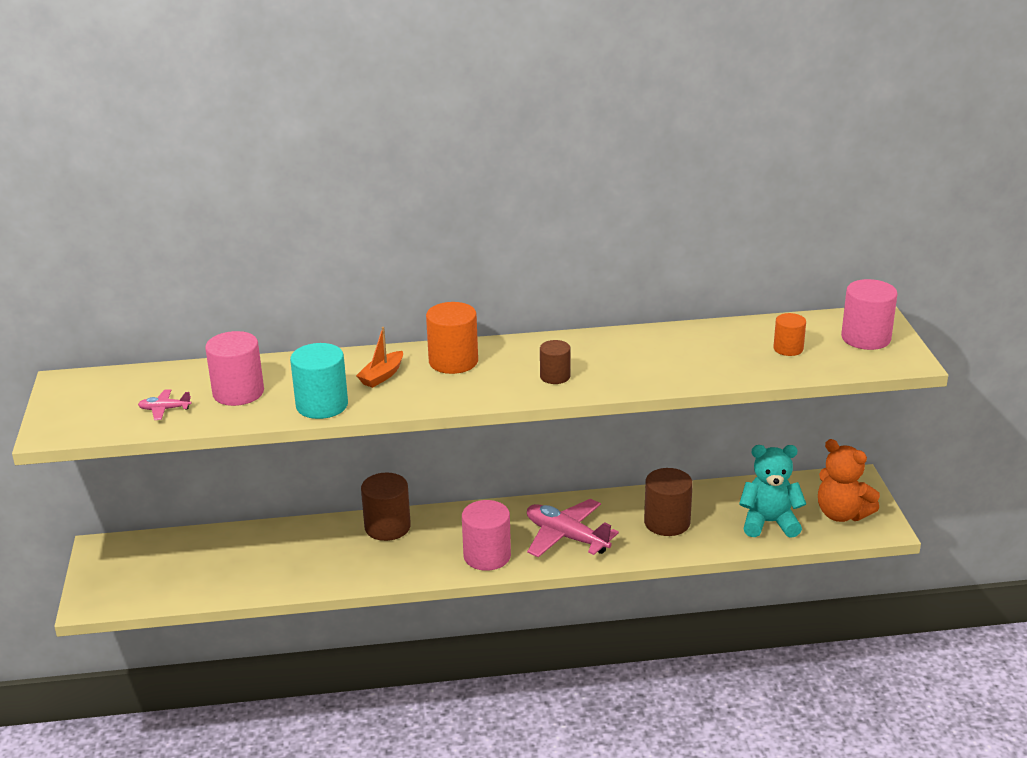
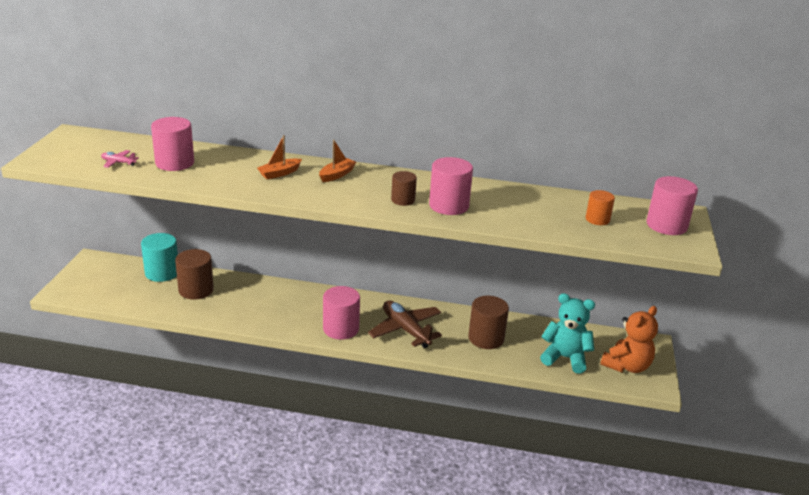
camera: 15 degrees right, 0 degrees up
(322, 405) = (223, 183): turquoise cylinder -> turquoise cylinder (162, 273)
(387, 527) = (284, 292): brown cylinder -> brown cylinder (196, 290)
(453, 361) = (337, 175): orange cylinder -> orange boat
(566, 537) = (405, 330): pink plane -> brown plane
(612, 371) = (448, 206): none -> pink cylinder
(842, 514) = (626, 366): orange teddy bear -> orange teddy bear turned 105 degrees counterclockwise

